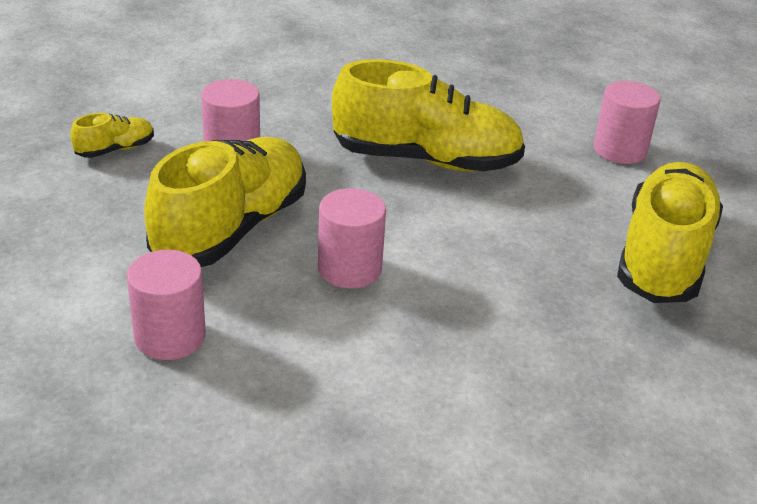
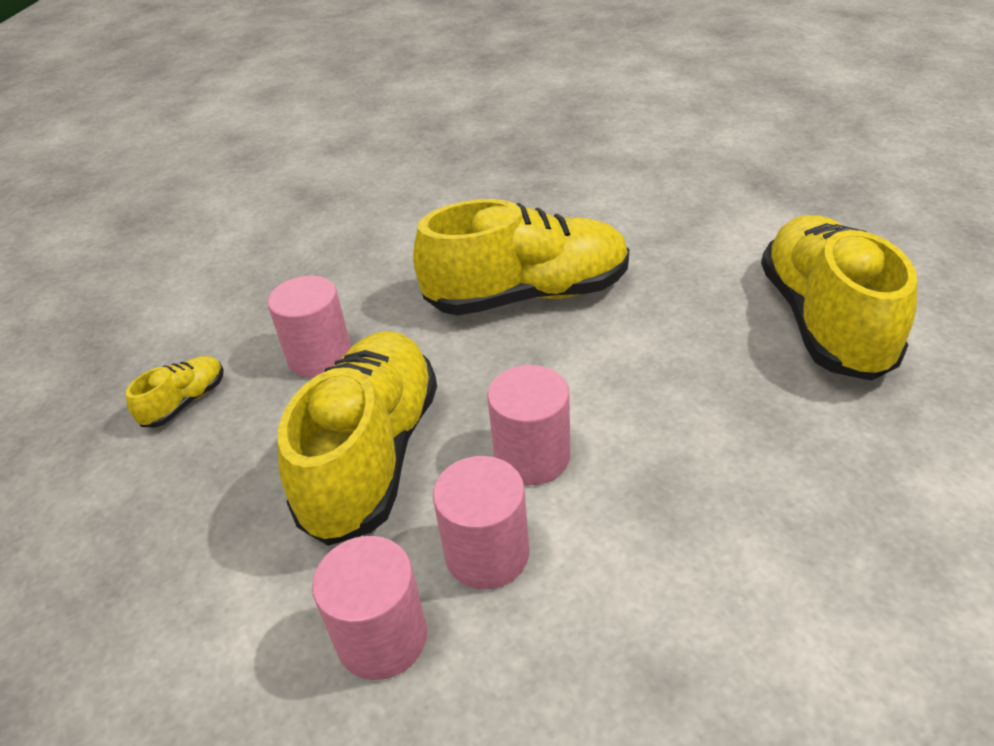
camera: 15 degrees left, 5 degrees up
(620, 150) = (700, 220): pink cylinder -> pink cylinder (487, 553)

